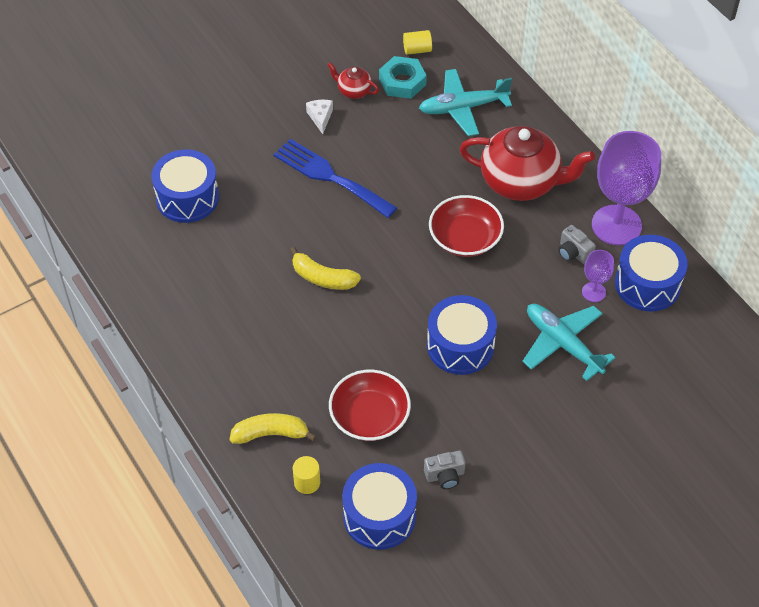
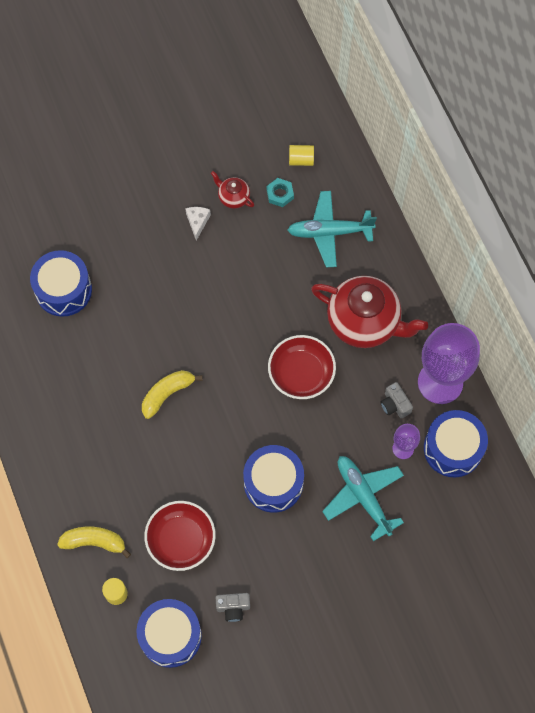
camera: 10 degrees right, 15 degrees up
(322, 278) = (167, 394): yellow banana -> yellow banana turned 105 degrees clockwise
(330, 177) = (194, 288): blue fork -> none
(402, 82) = (280, 194): turquoise nut -> turquoise nut, size x0.65

